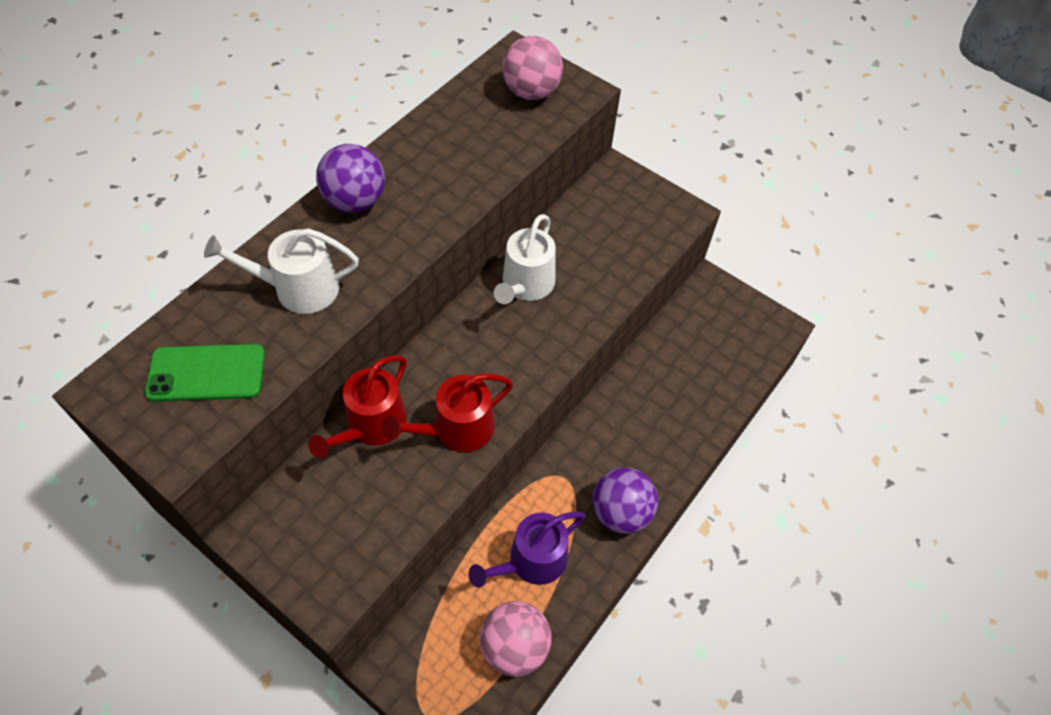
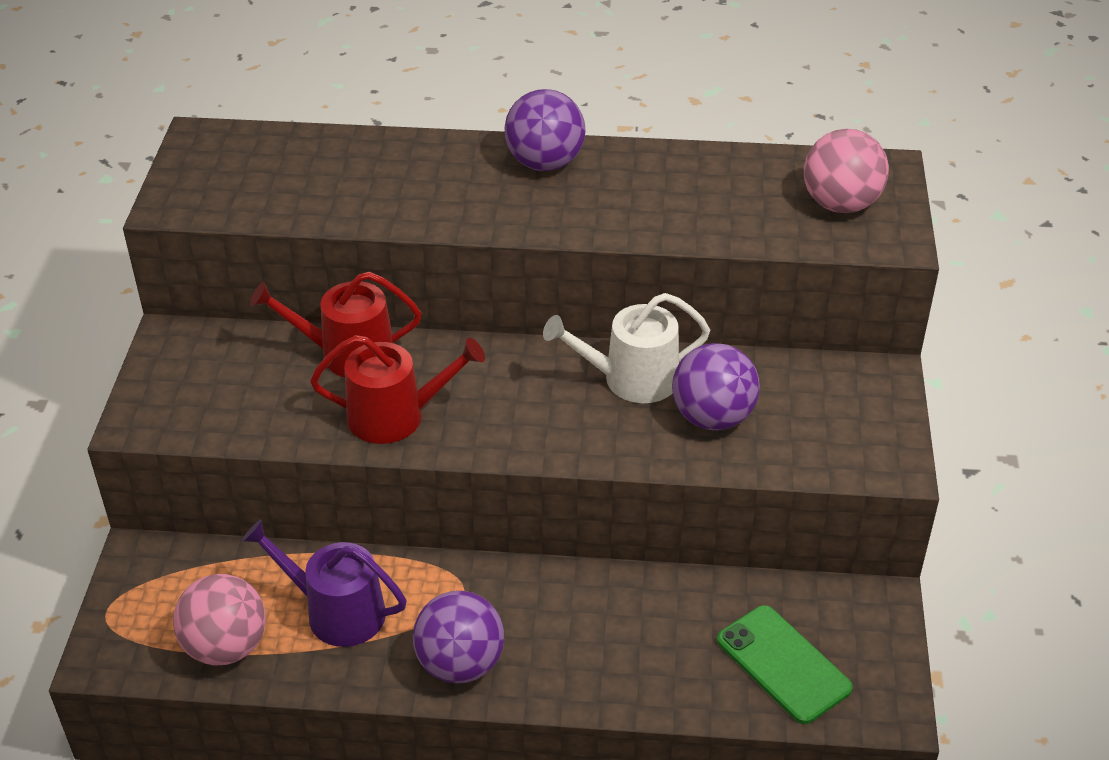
camera: 60 degrees right, 15 degrees down
(206, 373) = (264, 179): green phone -> green phone (783, 664)
(298, 288) = (404, 182): white watering can -> none
(457, 429) = (395, 416): red watering can -> red watering can turned 150 degrees clockwise
(588, 266) = (712, 417): none -> purple ball

